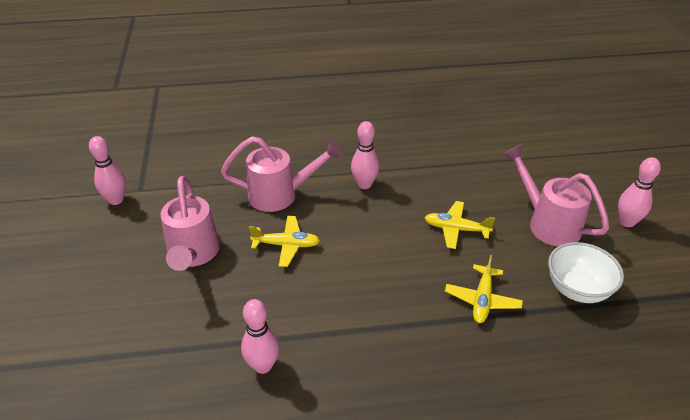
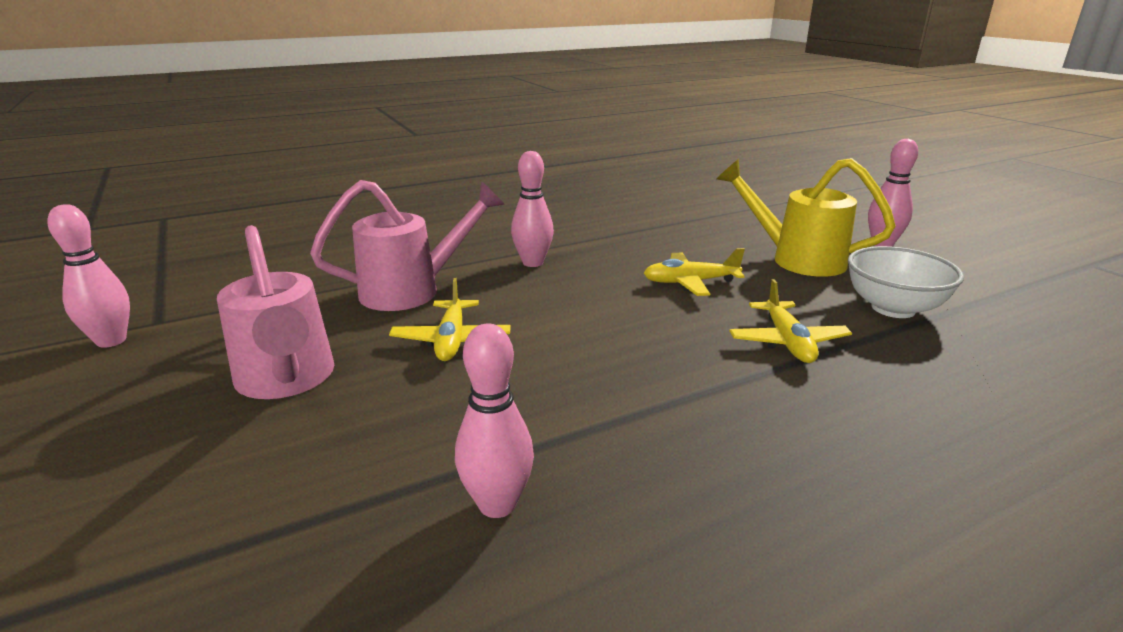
camera: 20 degrees left, 15 degrees down
(286, 245) = (451, 340): yellow plane -> yellow plane turned 105 degrees clockwise
(547, 223) = (795, 259): pink watering can -> yellow watering can

